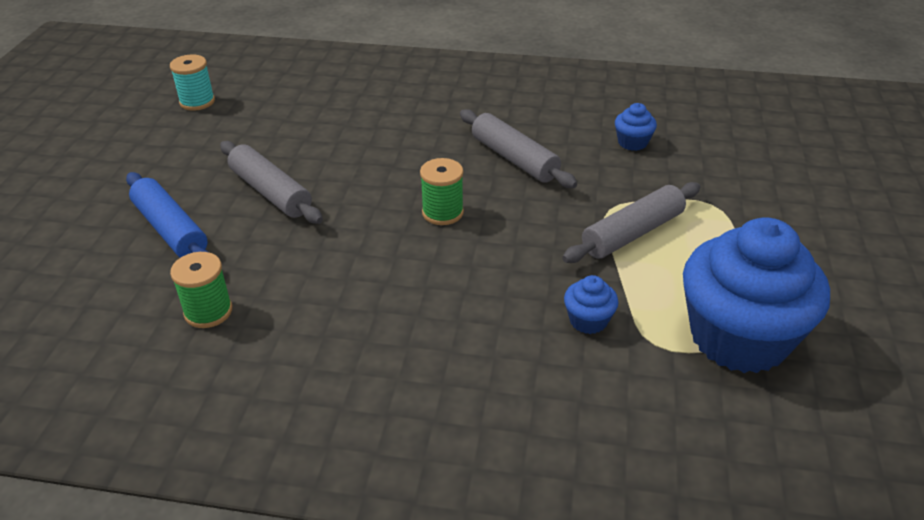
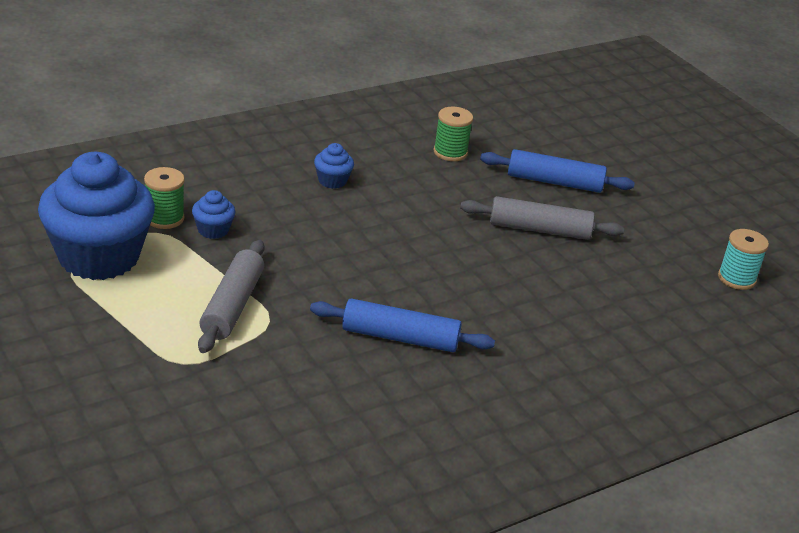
camera: 135 degrees right, 5 degrees down
(442, 212) = (397, 264): green spool -> green spool (164, 218)
(514, 158) = (400, 338): grey rolling pin -> blue rolling pin
(632, 142) = (310, 407): blue cupcake -> blue cupcake (332, 181)

